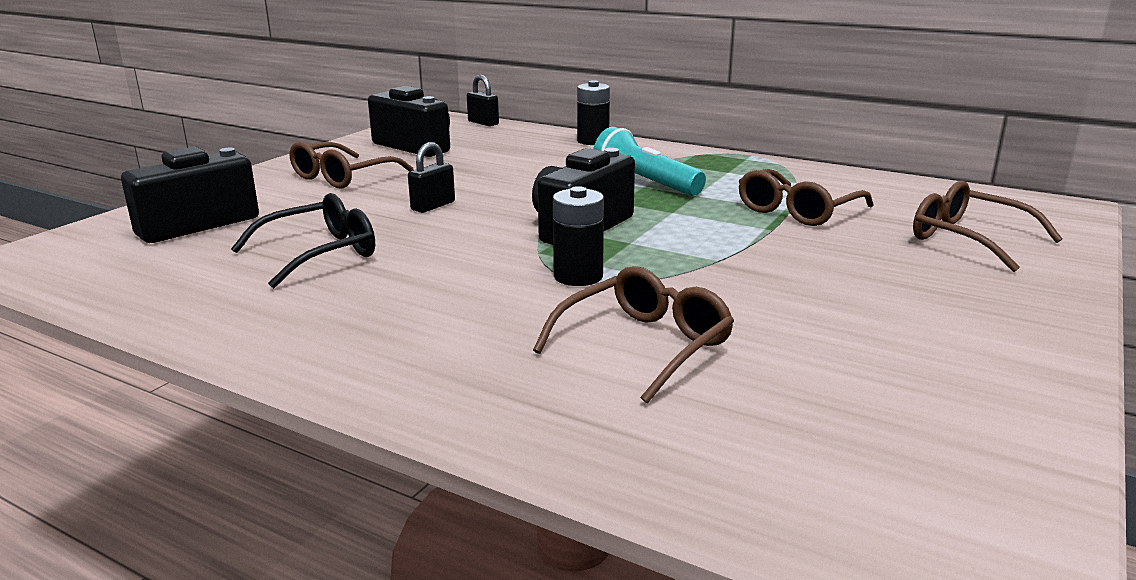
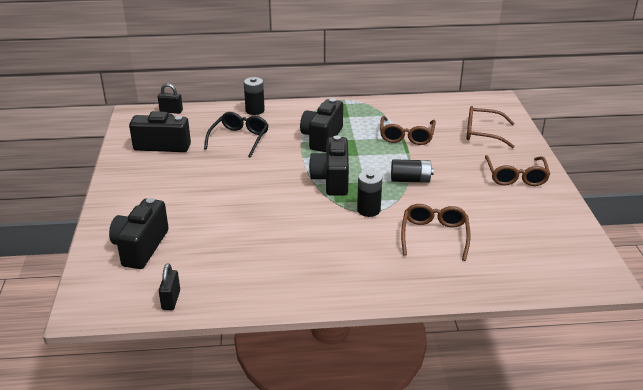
camera: 35 degrees left, 10 degrees up
(320, 253) = (240, 240): black glasses -> black glasses (239, 139)
(342, 177) = (162, 184): brown glasses -> brown glasses (516, 177)
(433, 206) = (244, 189): black padlock -> black padlock (171, 300)
(645, 183) = (322, 138): turquoise flashlight -> black camera
(719, 261) = (410, 180): none -> black battery

